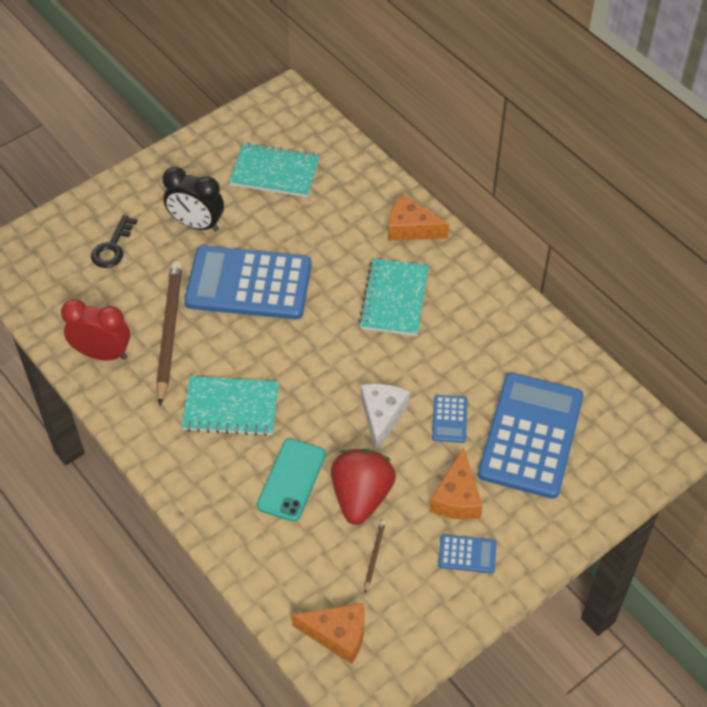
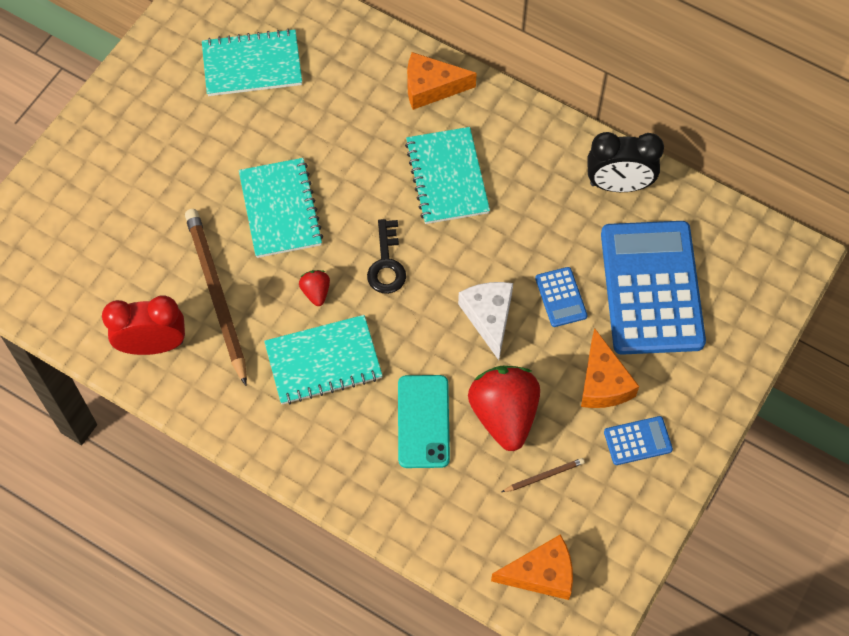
camera: 20 degrees left, 10 degrees up
(112, 247) = (106, 213): black key -> black key (386, 263)
(196, 224) = (191, 156): black clock -> black clock (618, 185)
(249, 284) = (280, 209): blue calculator -> turquoise notebook
(249, 353) = (316, 292): none -> red strawberry
(374, 556) = (544, 476): brown pencil -> brown pencil turned 75 degrees clockwise

